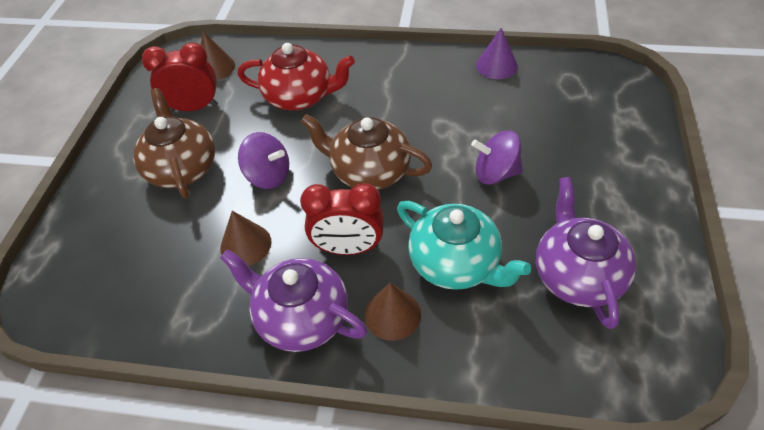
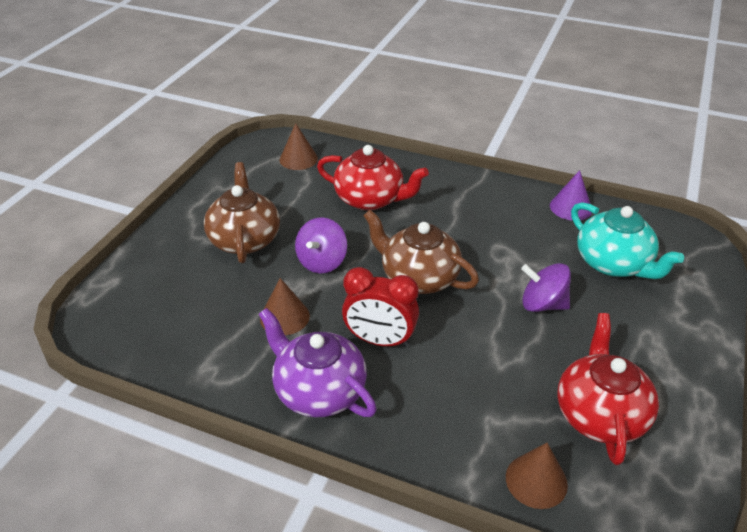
camera: 10 degrees right, 10 degrees down
(194, 107) = (270, 190): red clock -> none
(268, 176) = (322, 262): purple spinning top -> purple spinning top turned 75 degrees clockwise
(392, 314) = (406, 408): brown cone -> brown cone (536, 480)
(456, 263) = (480, 377): turquoise teapot -> turquoise teapot (613, 263)
(577, 275) = (599, 414): purple teapot -> red teapot

